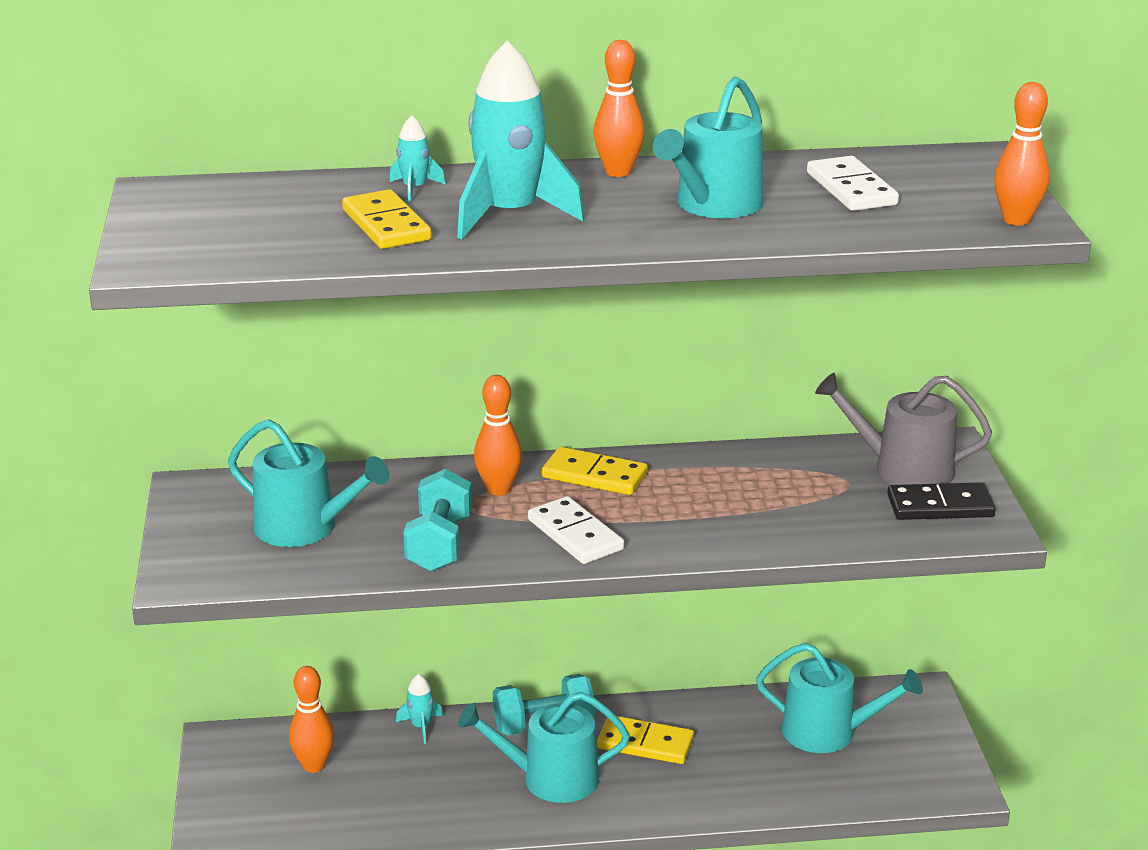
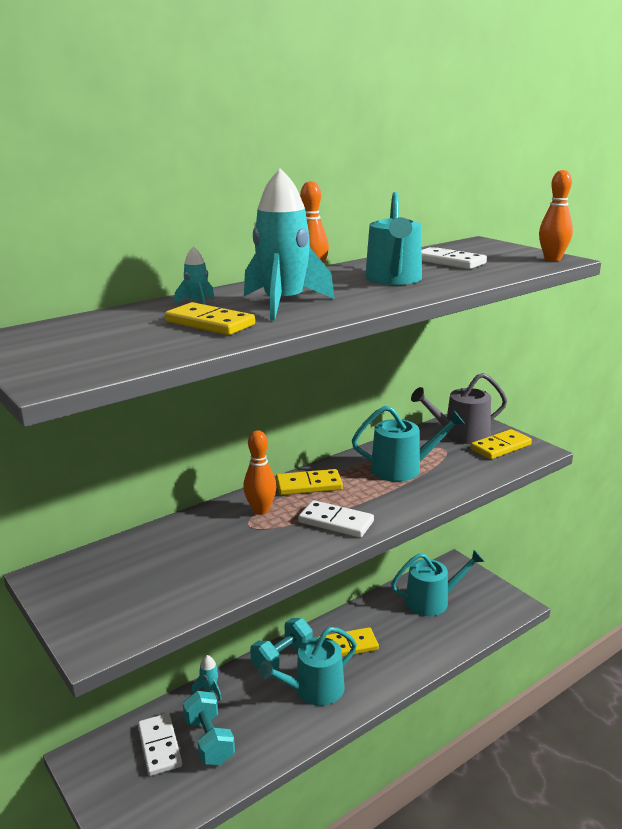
camera: 30 degrees left, 5 degrees down
(305, 527) = (156, 575): turquoise watering can -> turquoise watering can (402, 469)
(314, 765) = (159, 746): orange bowling pin -> white domino
(439, 544) = (259, 556): turquoise dumbbell -> turquoise dumbbell (209, 740)
(940, 506) = (500, 447): black domino -> yellow domino

